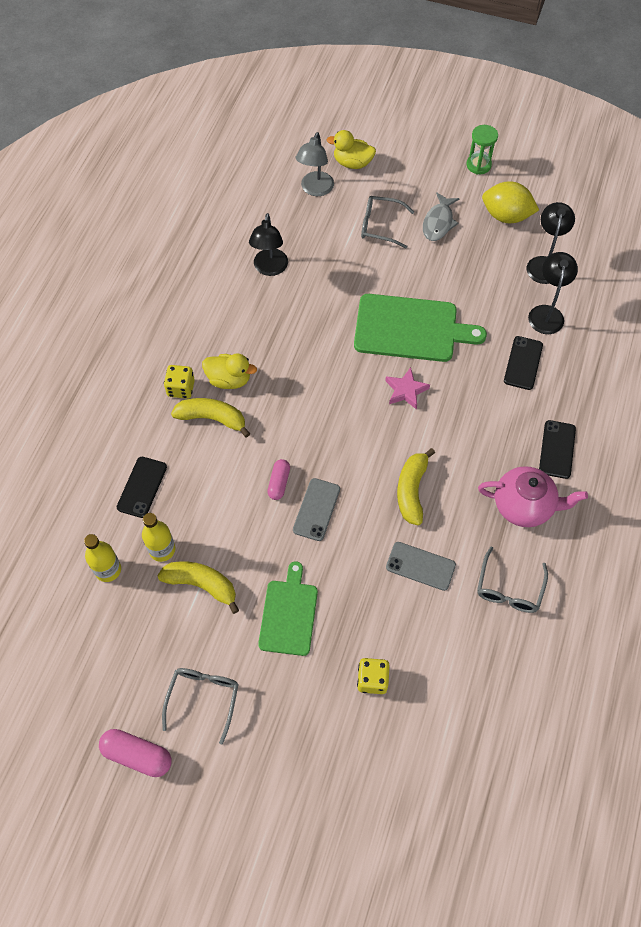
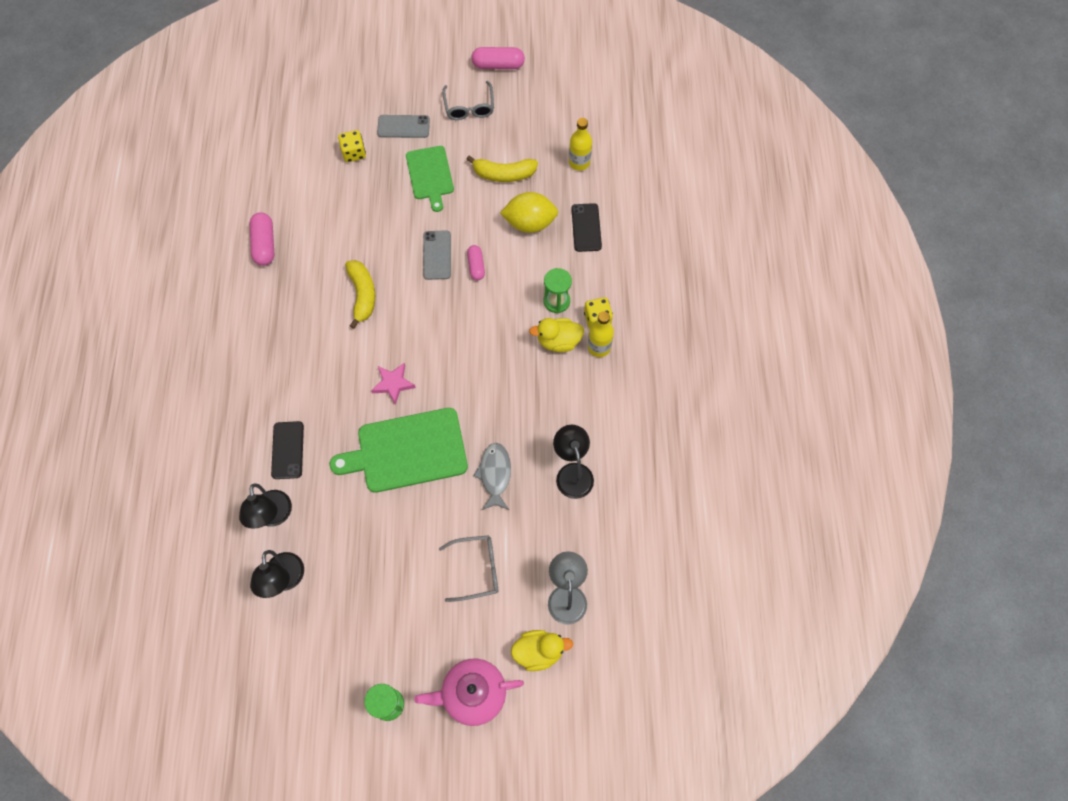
camera: 160 degrees right, 5 degrees up
(162, 549) = (546, 188): yellow bottle -> yellow bottle (599, 347)
(212, 418) = (556, 301): yellow banana -> green hourglass
(420, 566) = (339, 239): grey phone -> grey phone (403, 127)
(438, 222) = (414, 597): grey fish -> grey fish (495, 475)
(506, 216) = (339, 634): yellow lemon -> yellow lemon (529, 223)
(509, 588) = (264, 244): grey glasses -> pink capsule
(524, 506) = (263, 312): pink teapot -> pink teapot (473, 693)
(557, 449) = (242, 372): black phone -> none

